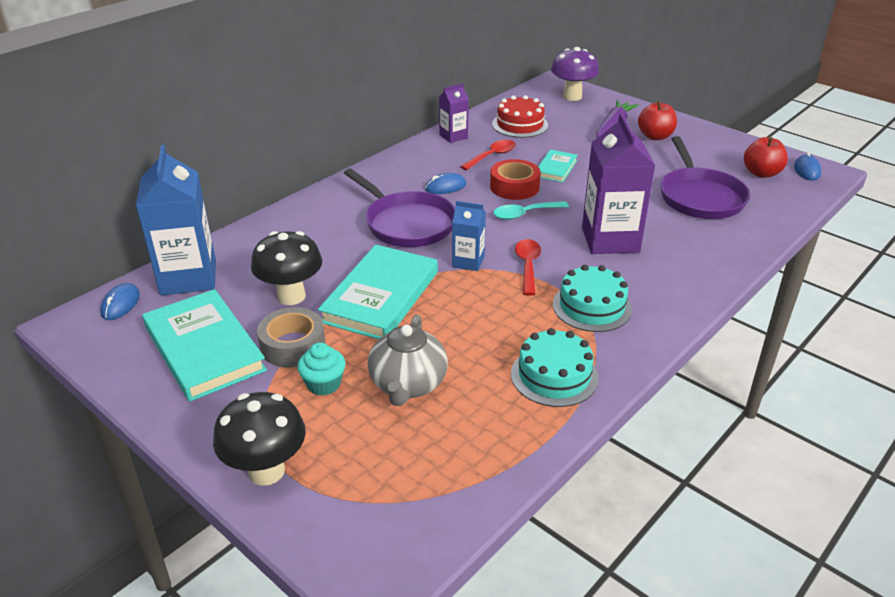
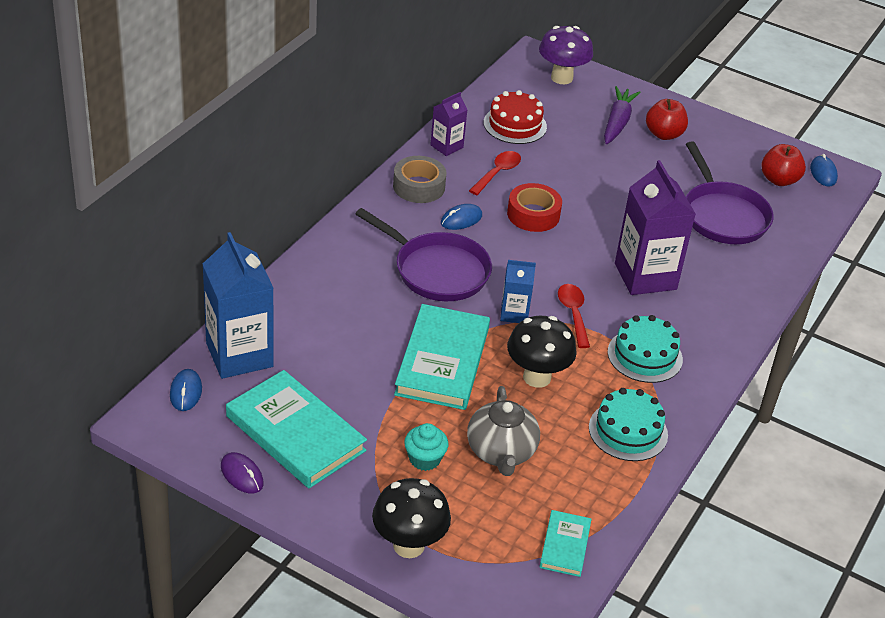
camera: 15 degrees left, 5 degrees up
(129, 382) = (242, 475): none -> purple mouse
(291, 296) = (354, 368): black mushroom -> black mushroom (537, 377)
(293, 345) = (379, 422): grey tape -> grey tape (419, 186)
(525, 214) = (553, 250): turquoise spoon -> none
(556, 168) = (570, 186): turquoise book -> turquoise book (565, 545)

